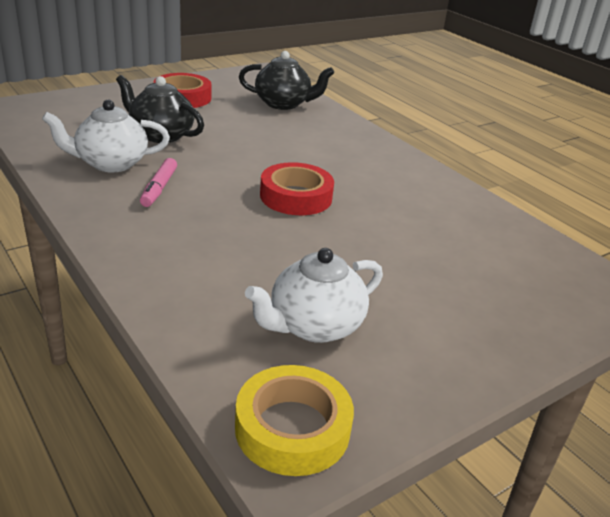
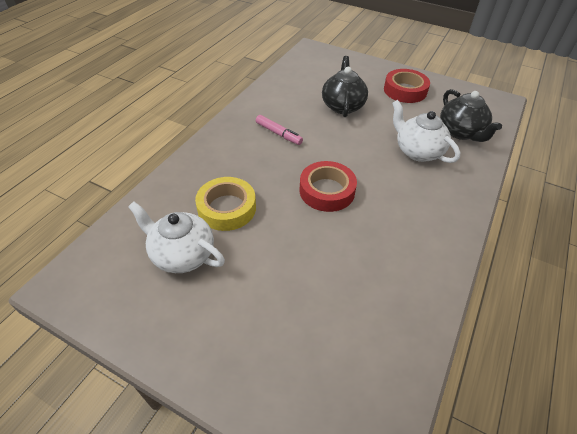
camera: 65 degrees right, 15 degrees up
(111, 163) = (288, 106): white teapot -> white teapot (417, 151)
(159, 188) = (278, 134): pink marker -> pink marker turned 120 degrees counterclockwise
(292, 428) = (86, 278): yellow tape -> yellow tape (227, 208)

